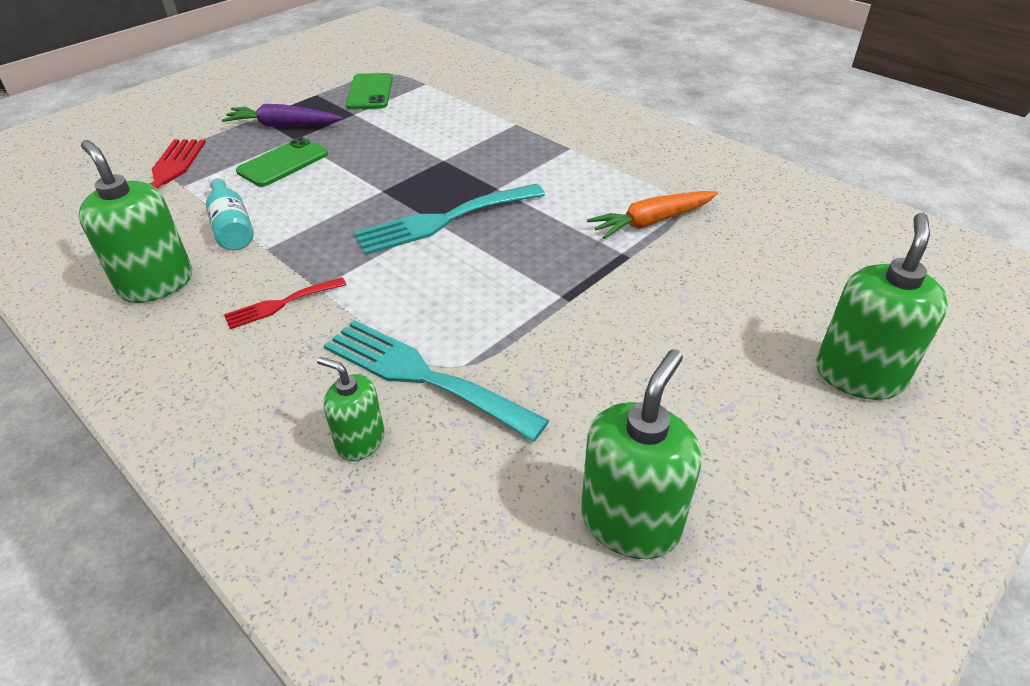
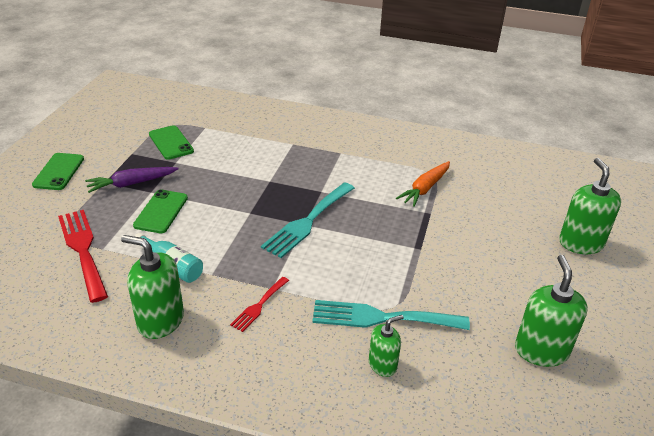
camera: 30 degrees left, 5 degrees down
(224, 96) = (59, 172): none -> green phone
(360, 441) = (382, 365): green soap dispenser -> green soap dispenser turned 150 degrees clockwise

